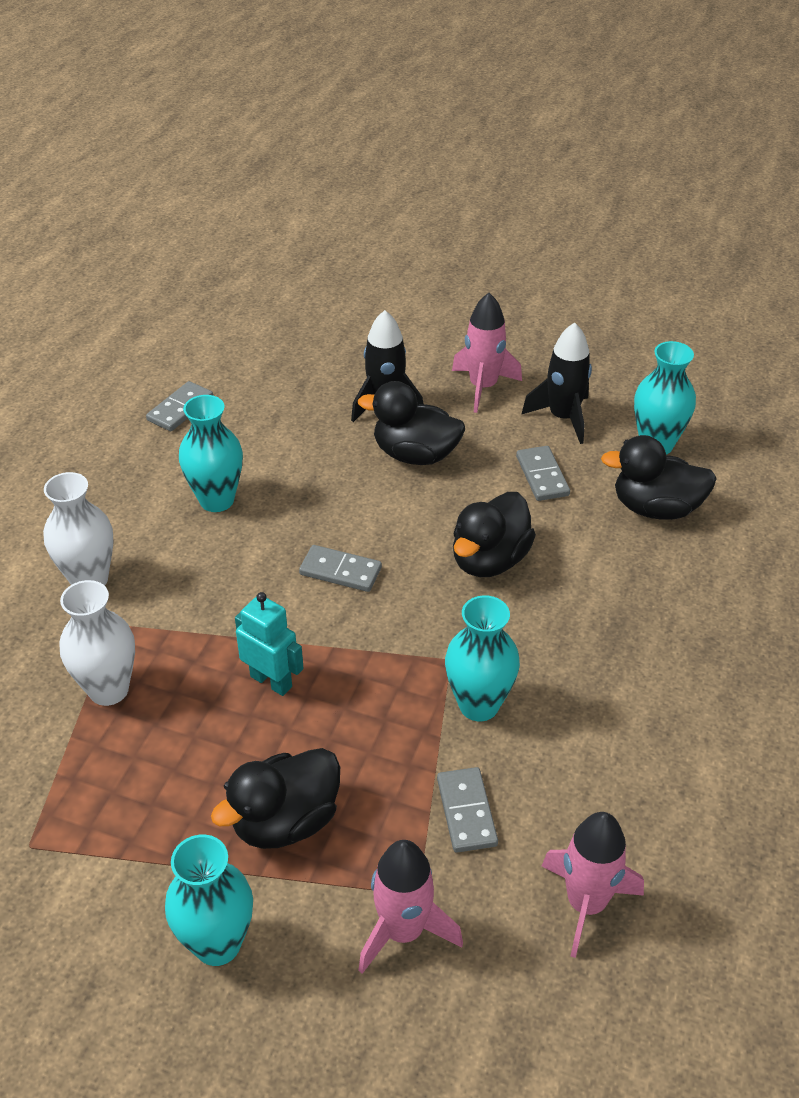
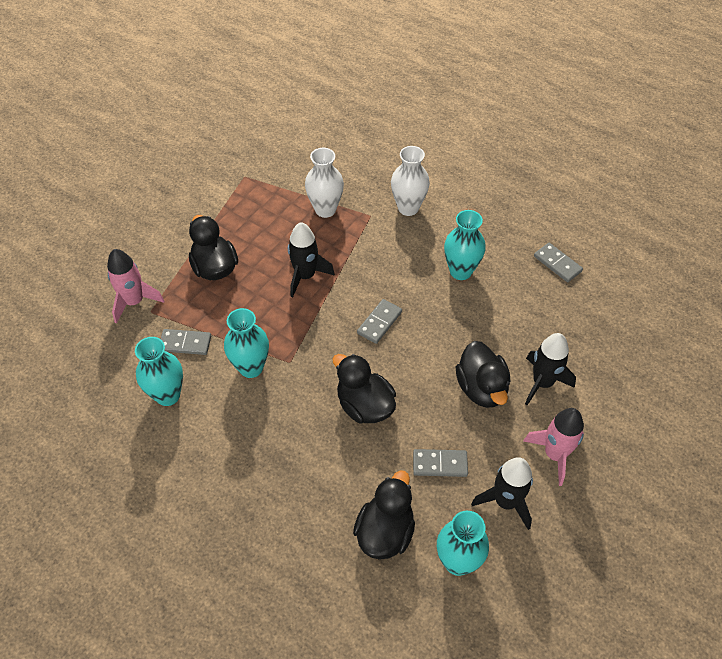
camera: 105 degrees right, 10 degrees up
(217, 944) = (163, 234): turquoise vase -> turquoise vase (168, 395)
(271, 681) = (305, 276): turquoise robot -> black rocket
(415, 455) = (481, 388): black duck -> black duck turned 135 degrees clockwise
(586, 904) = (109, 380): pink rocket -> none

